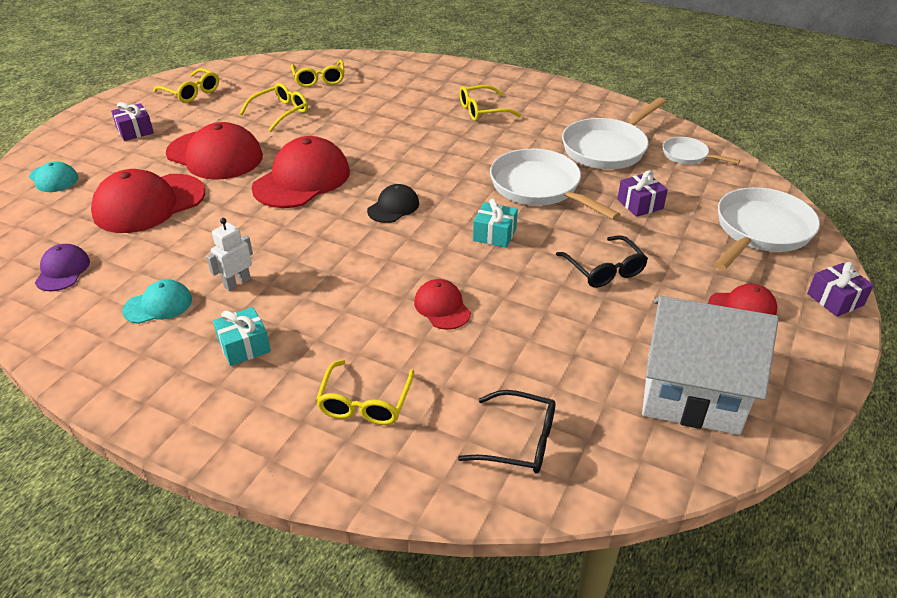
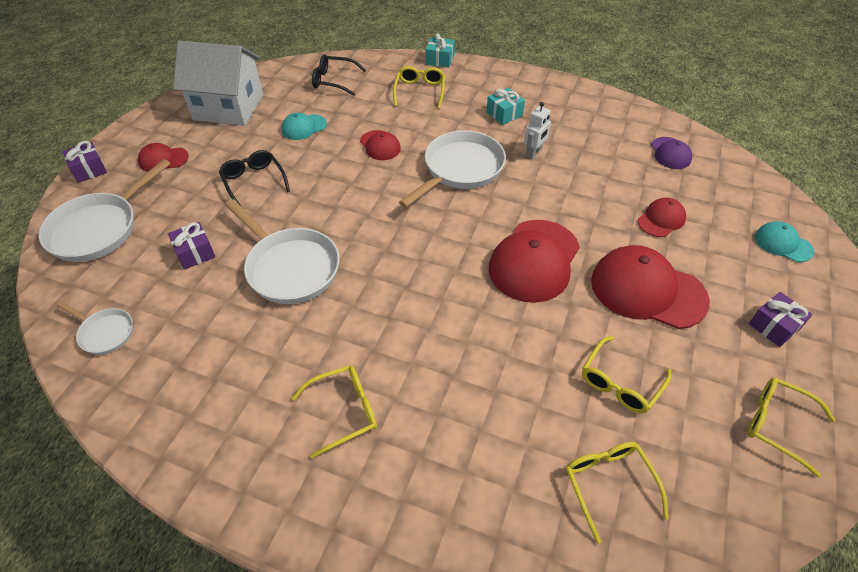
camera: 175 degrees right, 10 degrees up
(149, 203) = (661, 219): red cap -> red cap, size x0.51
(158, 305) = (579, 134): turquoise cap -> turquoise cap (304, 127)
(393, 207) = (433, 232): black cap -> none
(494, 234) = (339, 208): turquoise gift -> turquoise gift (440, 60)
(607, 148) = (196, 339): white pan -> white pan (460, 169)

